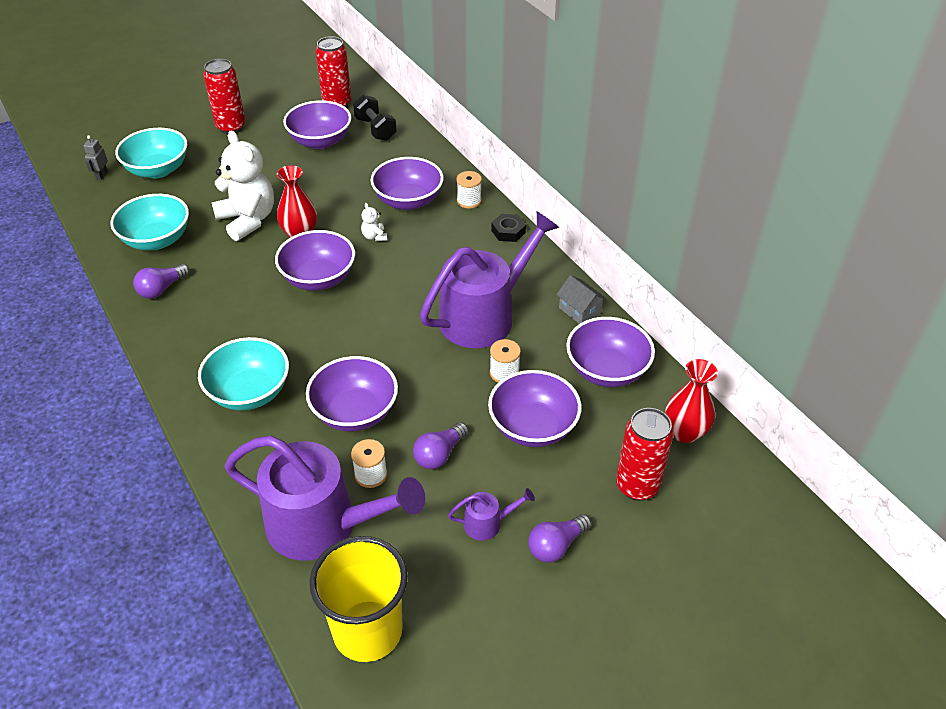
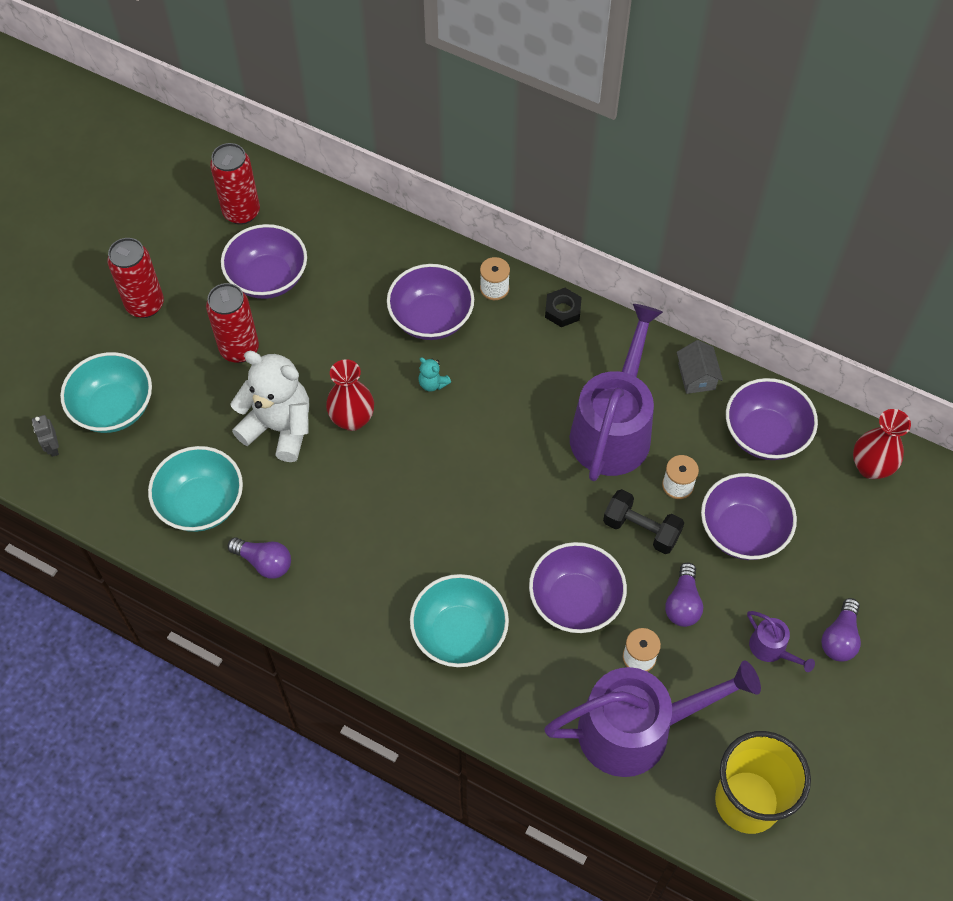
camera: 30 degrees left, 15 degrees up
(162, 289) = (264, 562): purple light bulb -> purple light bulb turned 75 degrees counterclockwise
(318, 278) = (417, 466): purple bowl -> none
(374, 237) = (432, 383): white teddy bear -> turquoise teddy bear
(375, 129) = (316, 231): black dumbbell -> black dumbbell (641, 530)
(487, 523) = (771, 649): purple watering can -> purple watering can turned 90 degrees clockwise
(579, 310) = (696, 376): grey house -> grey house turned 60 degrees clockwise
(637, 486) = (866, 544): red can -> red can (239, 349)

